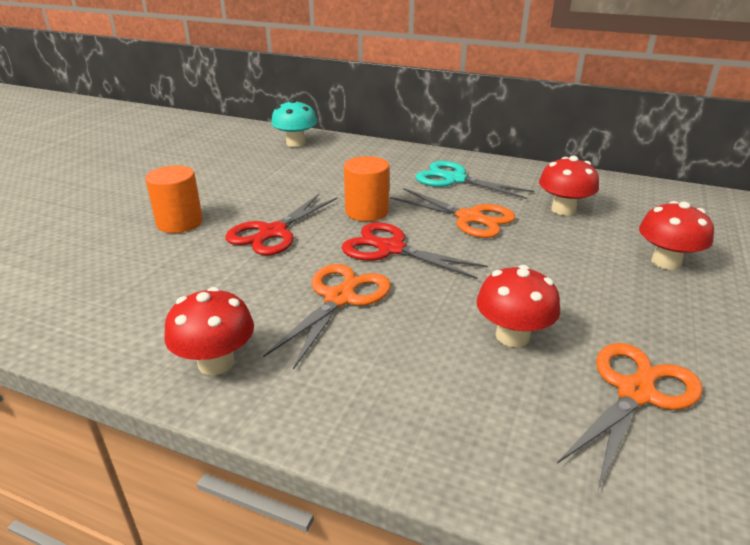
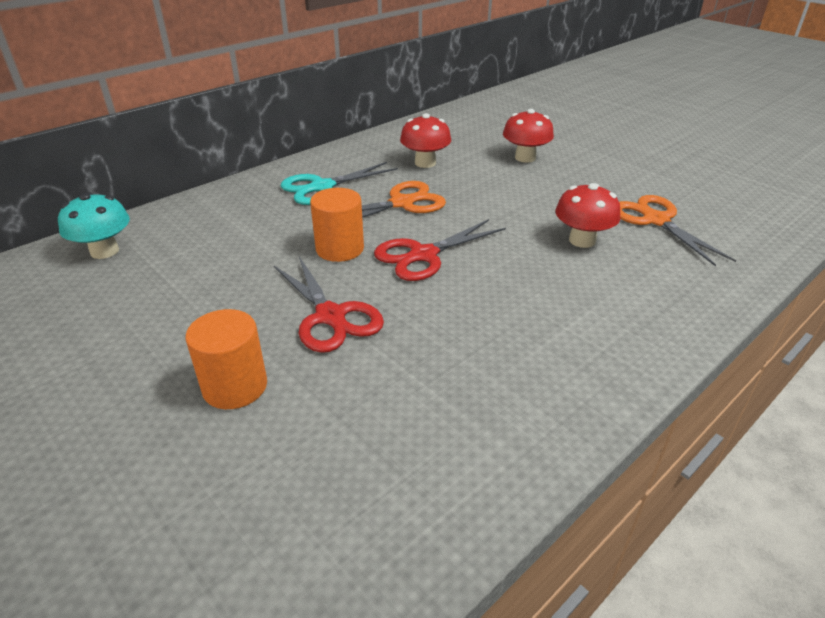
camera: 65 degrees left, 5 degrees up
(216, 362) = (554, 398): red mushroom -> none
(339, 298) = (489, 303): orange scissors -> none

